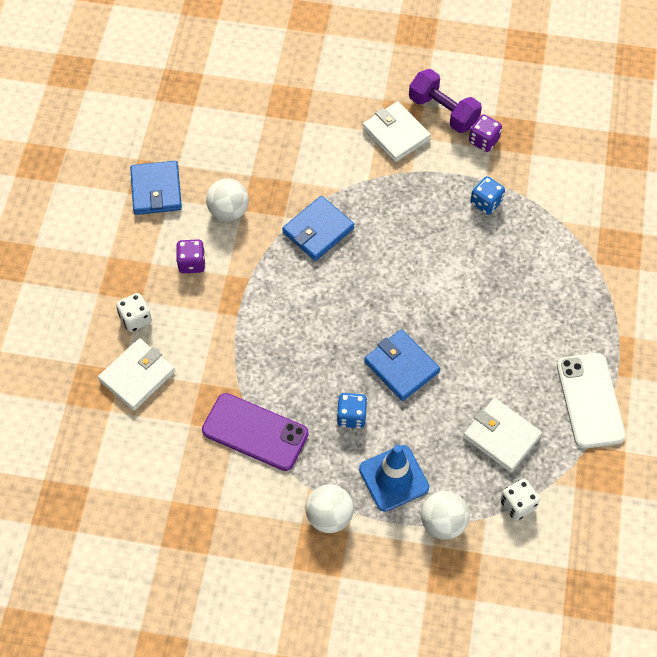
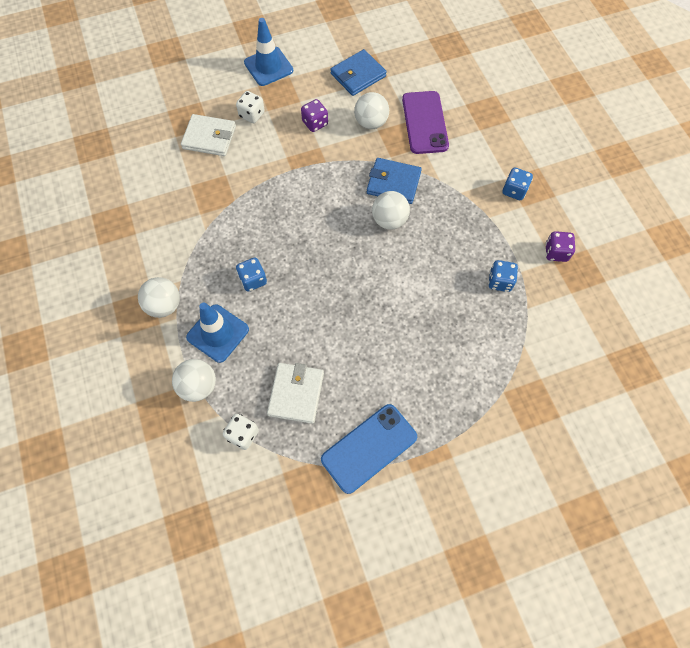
camera: 60 degrees right, 5 degrees up
(78, 270) = (268, 66): none -> blue traffic cone
(255, 432) = (206, 226): purple phone -> purple phone (425, 122)
(360, 257) = (389, 220): none -> white ball
(396, 134) = (514, 190): white wallet -> blue dice
(401, 367) = (314, 293): blue wallet -> none
(443, 111) = (560, 212): purple dumbbell -> none
(590, 400) = (369, 448): white phone -> blue phone

